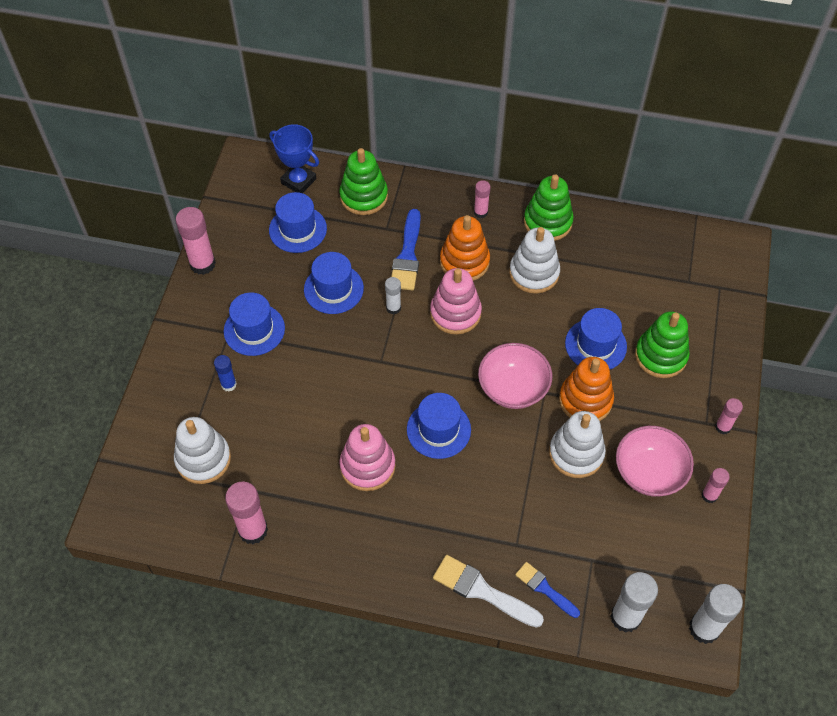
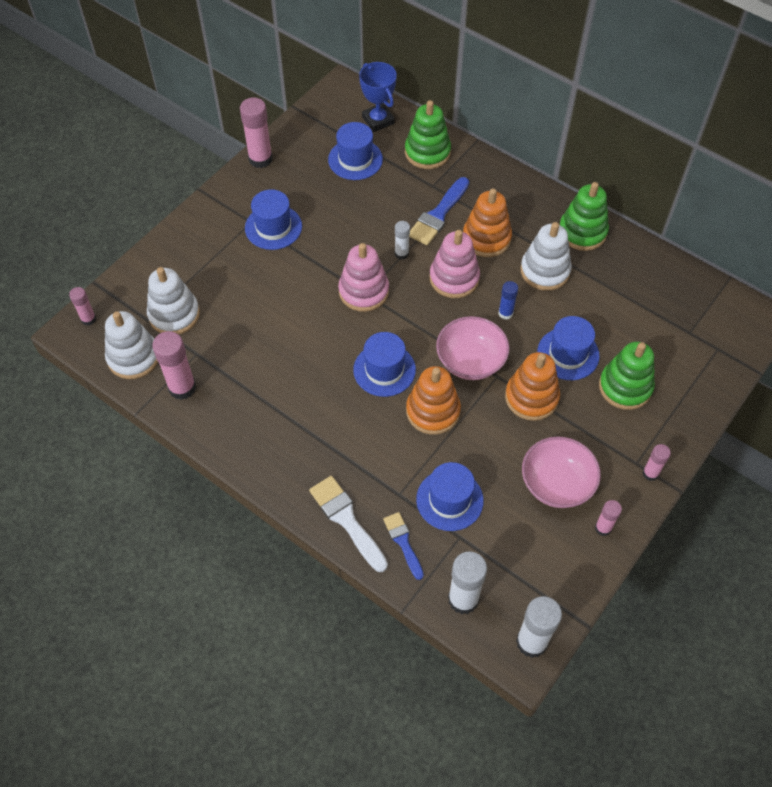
camera: 25 degrees right, 0 degrees up
(228, 384) = (228, 263): blue glue stick -> blue glue stick (505, 313)
(333, 289) = (358, 219): blue hat -> blue hat (449, 500)
(367, 466) = (306, 375): pink stacking toy -> pink stacking toy (363, 291)
(480, 212) = (524, 202): pink glue stick -> pink glue stick (88, 319)
(504, 451) = (433, 411): none -> orange stacking toy
(576, 453) = (497, 439): white stacking toy -> white stacking toy (133, 357)

